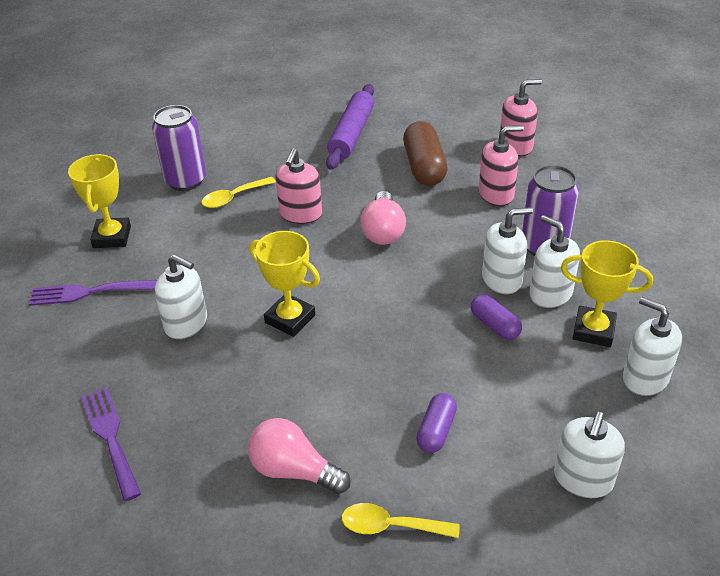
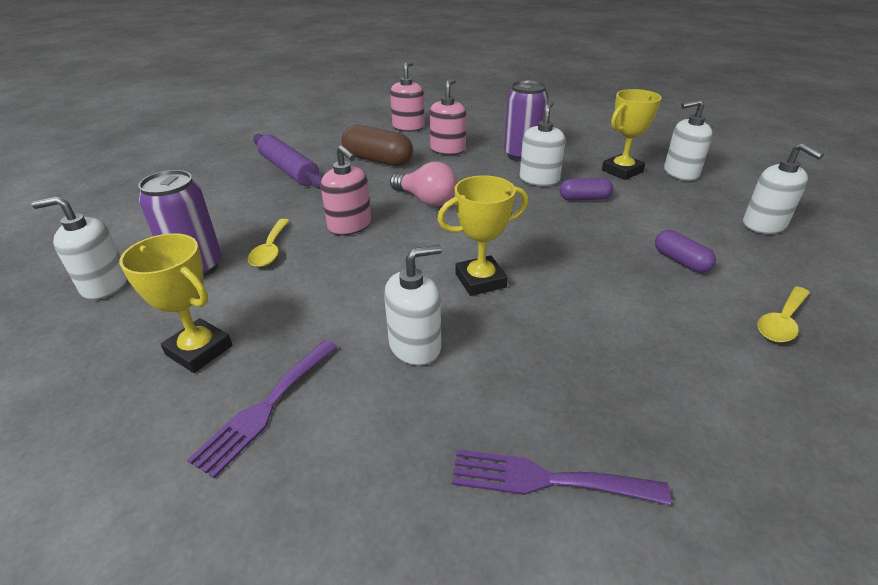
camera: 55 degrees left, 5 degrees down
(294, 470) = (686, 351): pink light bulb -> none
(550, 294) = (572, 170): white soap dispenser -> white soap dispenser (105, 285)

